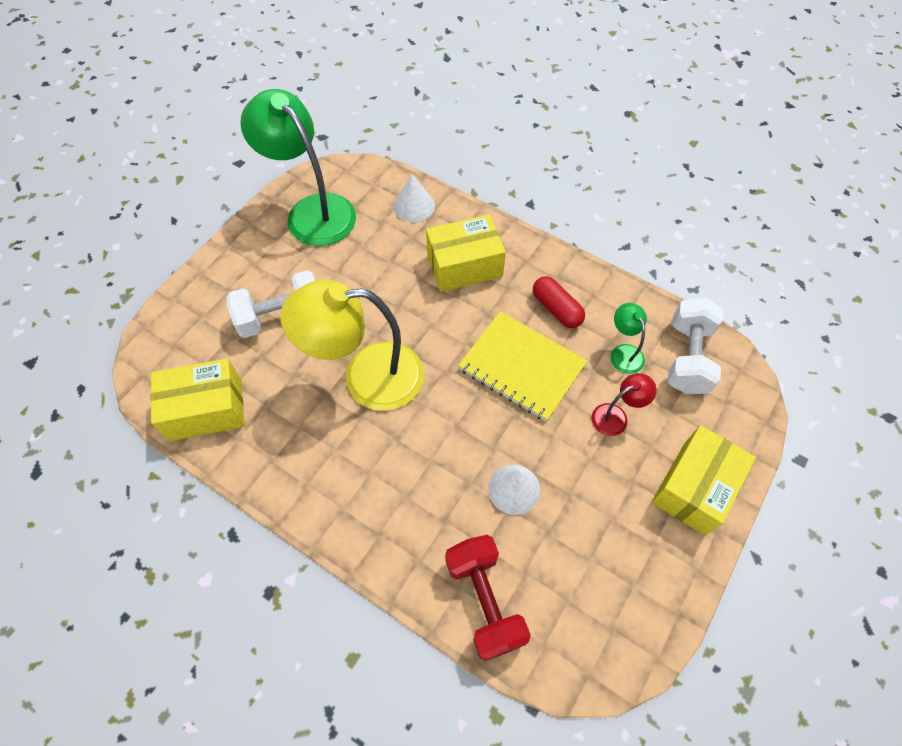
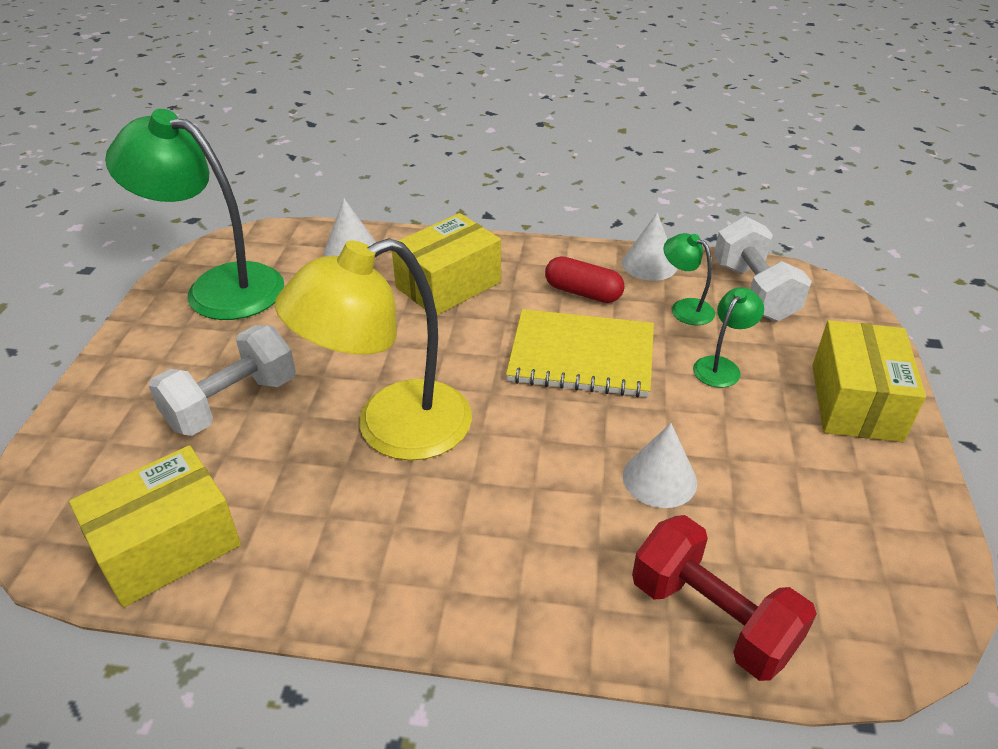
camera: 25 degrees left, 20 degrees down
(616, 416) = (721, 366): red lamp -> green lamp
(623, 300) = (649, 264): none -> white cone

